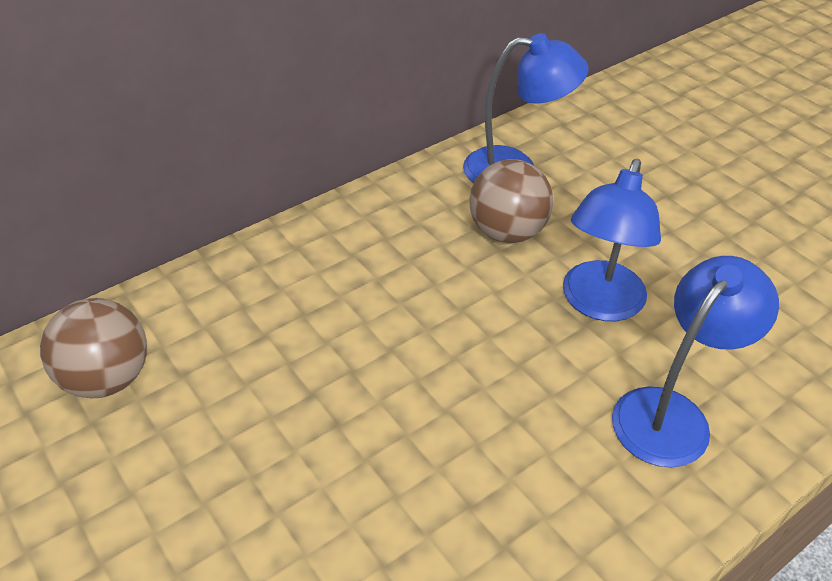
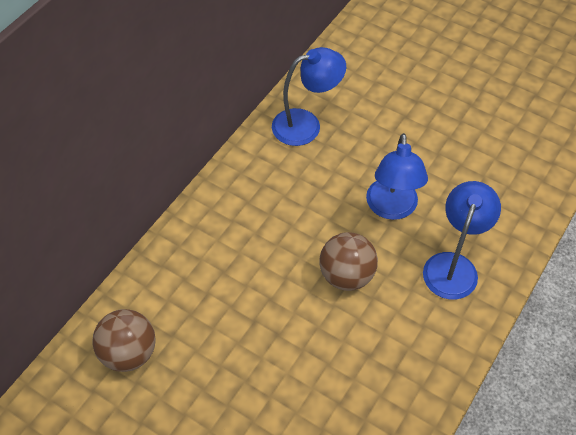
camera: 20 degrees left, 10 degrees up
(507, 232) = (320, 174): brown ball -> brown ball (346, 275)

